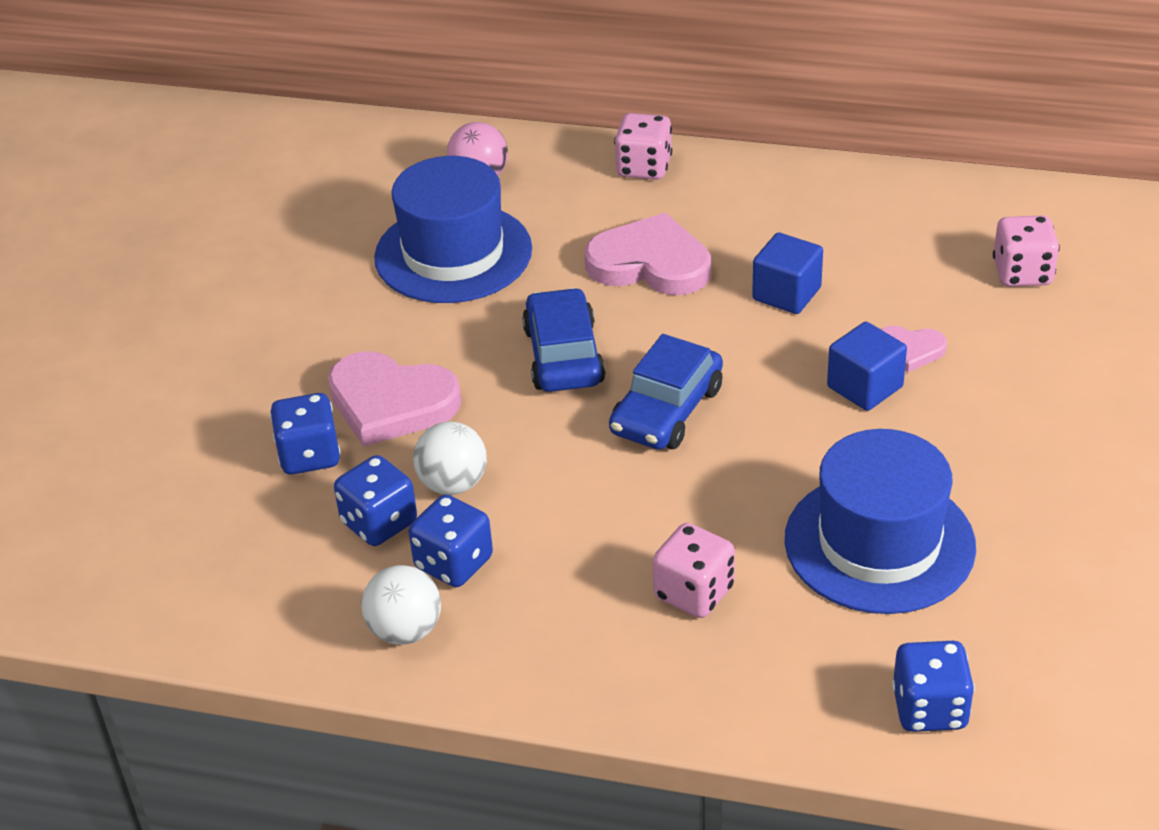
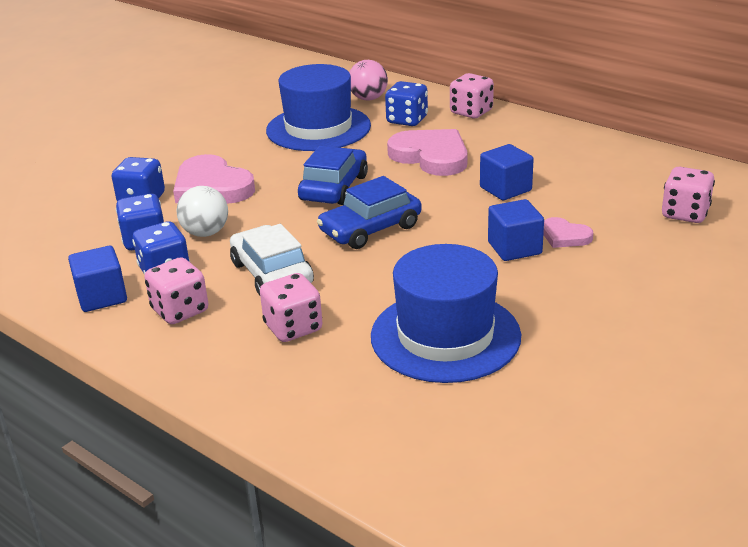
camera: 25 degrees right, 10 degrees down
(405, 630) = (102, 297): white ball -> blue cube
(530, 616) = (180, 311): none -> pink dice
(598, 521) = (272, 274): none -> white car
(929, 709) = (391, 445): blue dice -> blue dice (407, 120)

